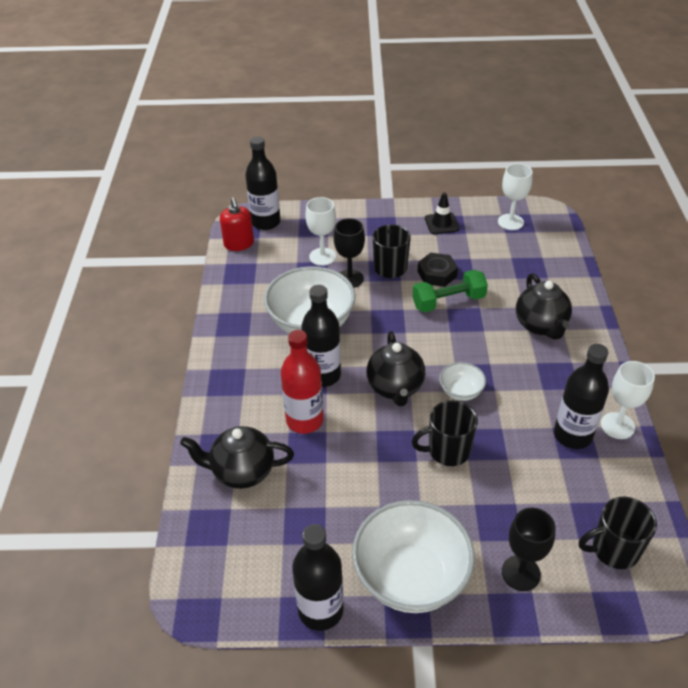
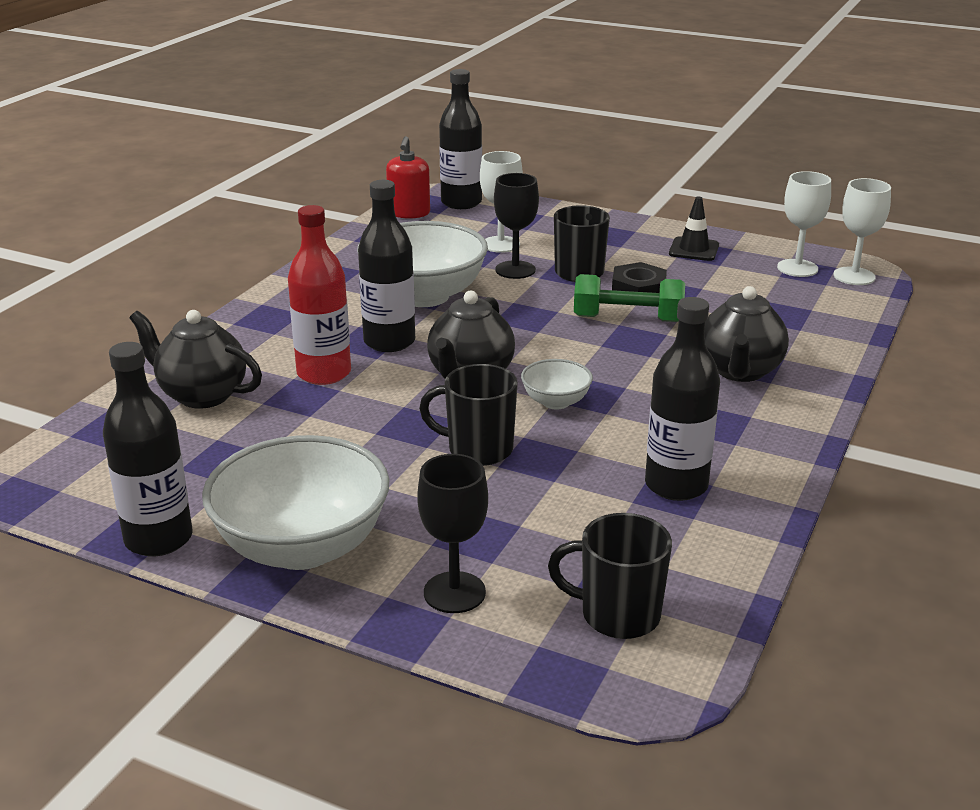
camera: 25 degrees right, 15 degrees down
(617, 425) = (757, 495): white goblet -> white goblet (854, 276)

